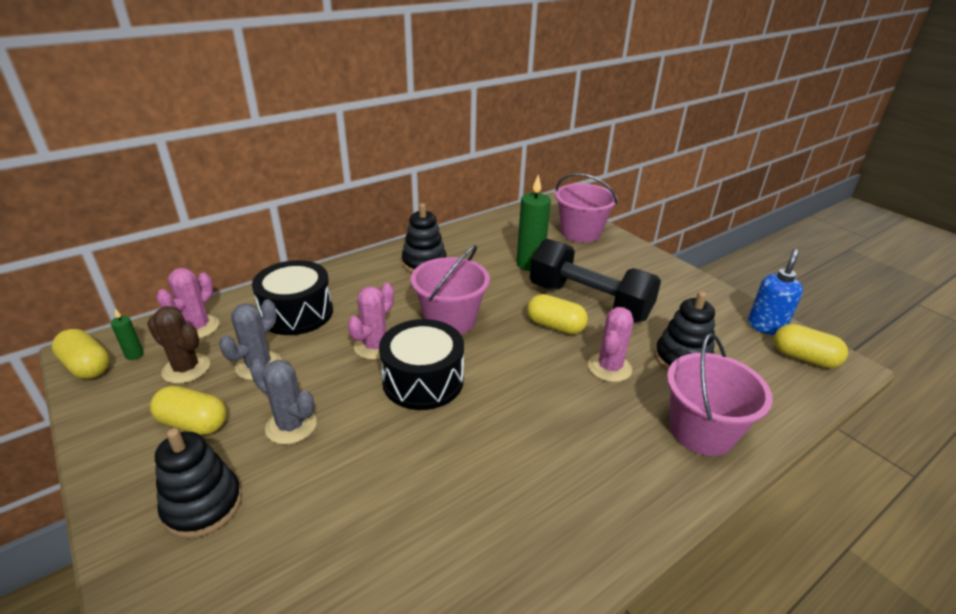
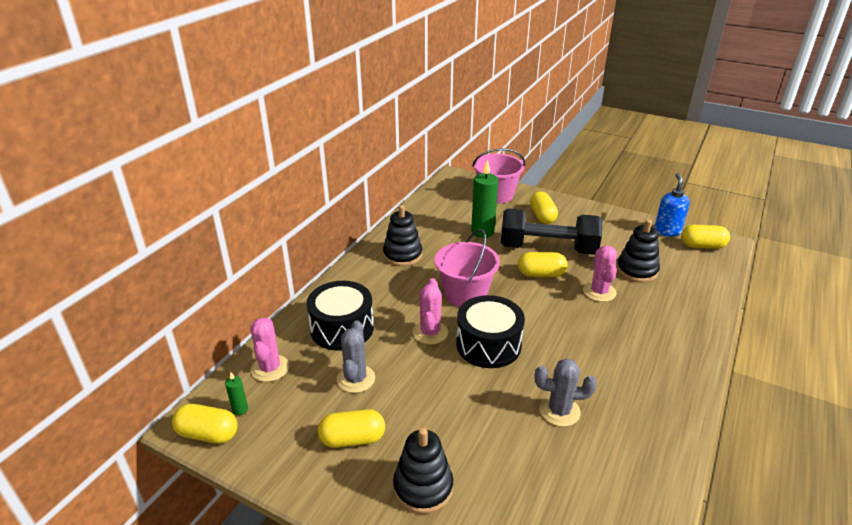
camera: 25 degrees left, 0 degrees up
(186, 369) = (299, 403): brown cactus -> none
(291, 426) = (428, 411): grey cactus -> grey cactus (559, 411)
(614, 267) = (542, 216): none -> yellow capsule
(702, 431) = (682, 313): pink bucket -> none

